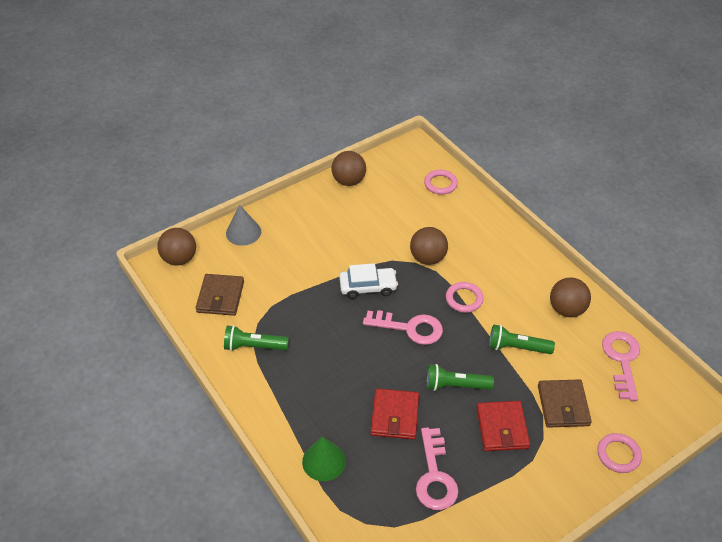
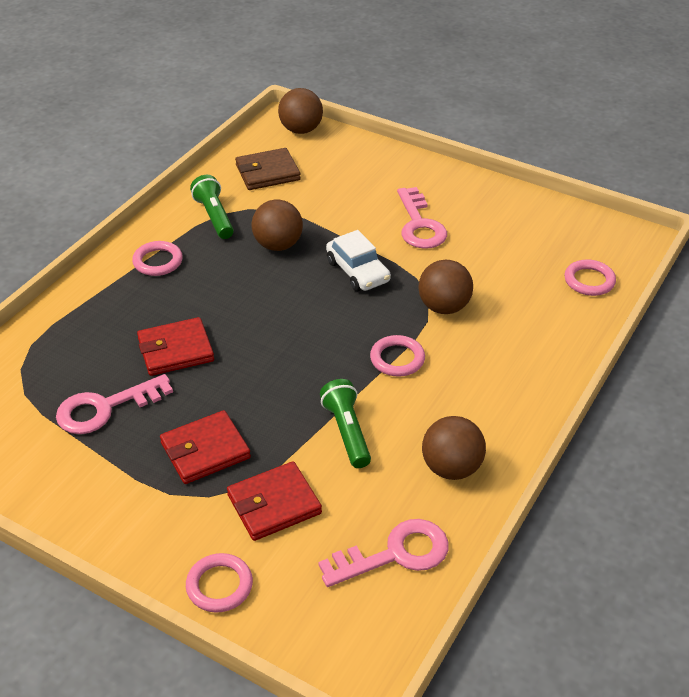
camera: 65 degrees right, 5 degrees down
(243, 232) = (371, 156): grey cone -> none
(287, 398) = (158, 261): none -> pink ring
(324, 461) = (88, 314): green cone -> none
(349, 181) = (521, 204): brown ball -> brown ball (278, 245)
(410, 328) = (316, 324): pink key -> pink key (419, 225)
(455, 385) = (249, 389): green flashlight -> none
(563, 405) = (274, 504): brown wallet -> red wallet

